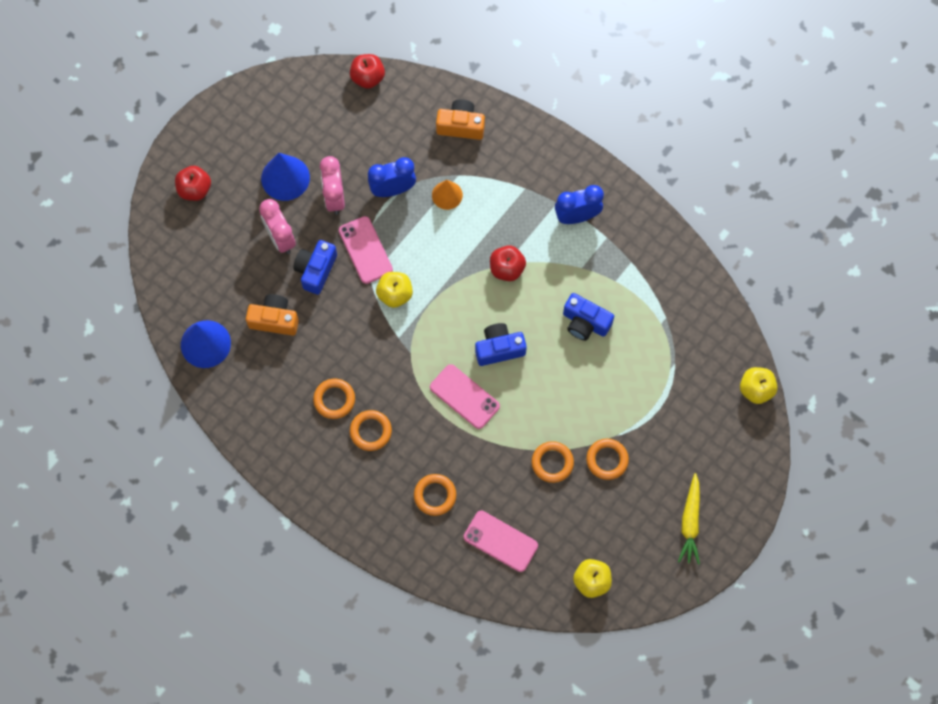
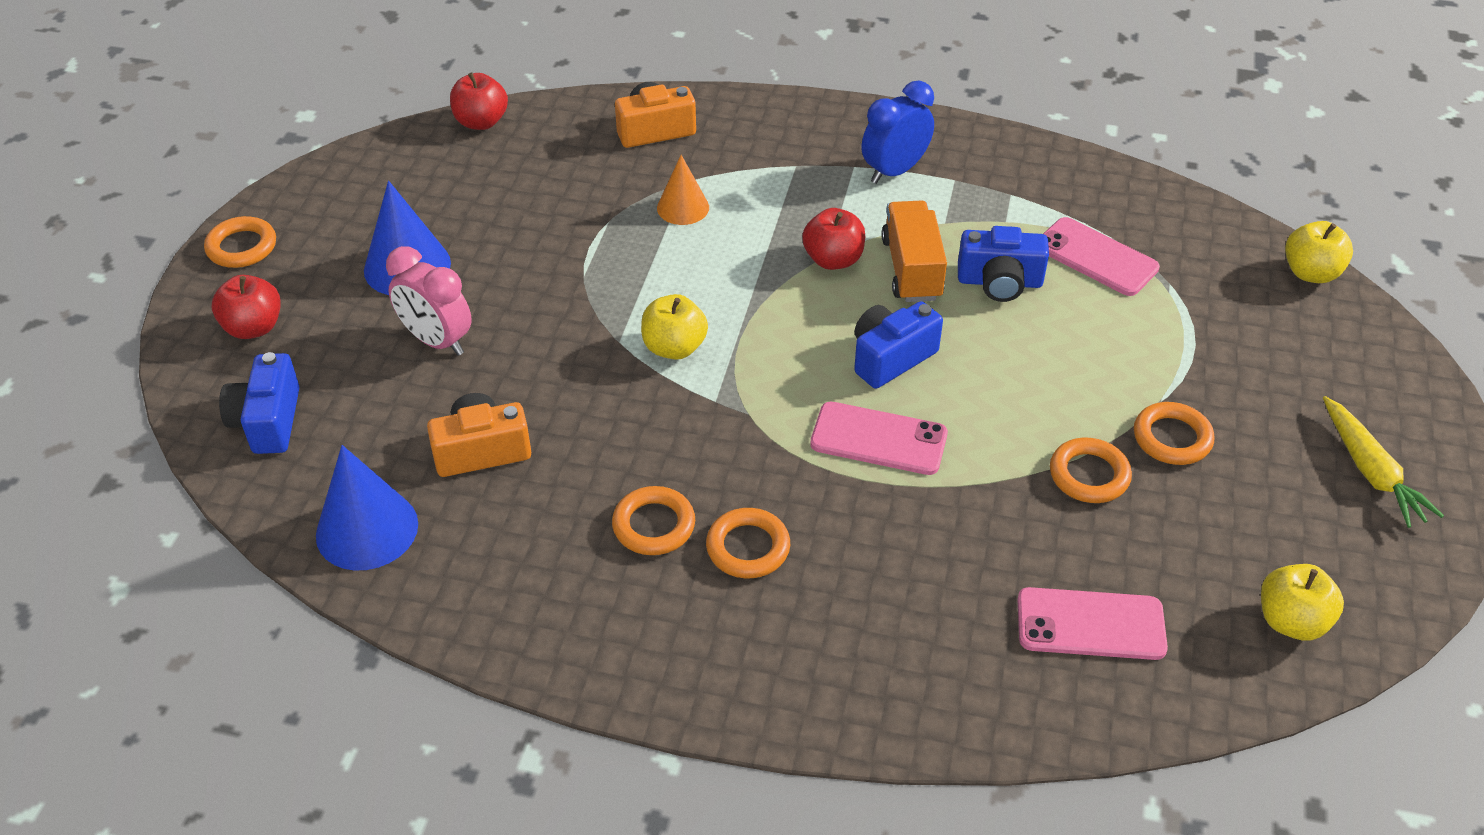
camera: 25 degrees left, 25 degrees down
(316, 270) = (521, 361): blue camera -> blue camera (268, 421)
(334, 197) = (503, 264): pink clock -> none
(365, 250) = (591, 310): pink phone -> pink phone (1096, 257)
(393, 189) = (593, 227): blue clock -> none
(435, 495) = (925, 600): orange ring -> orange ring (242, 247)
(544, 293) = (911, 269): none -> orange truck

